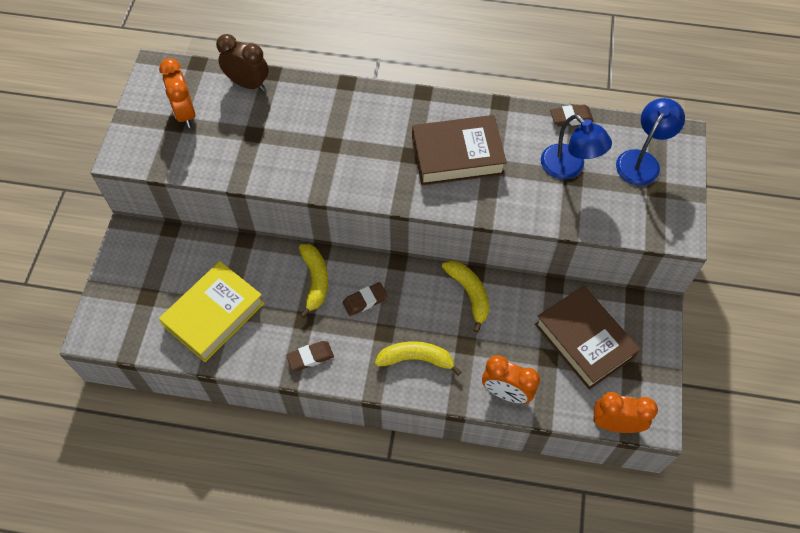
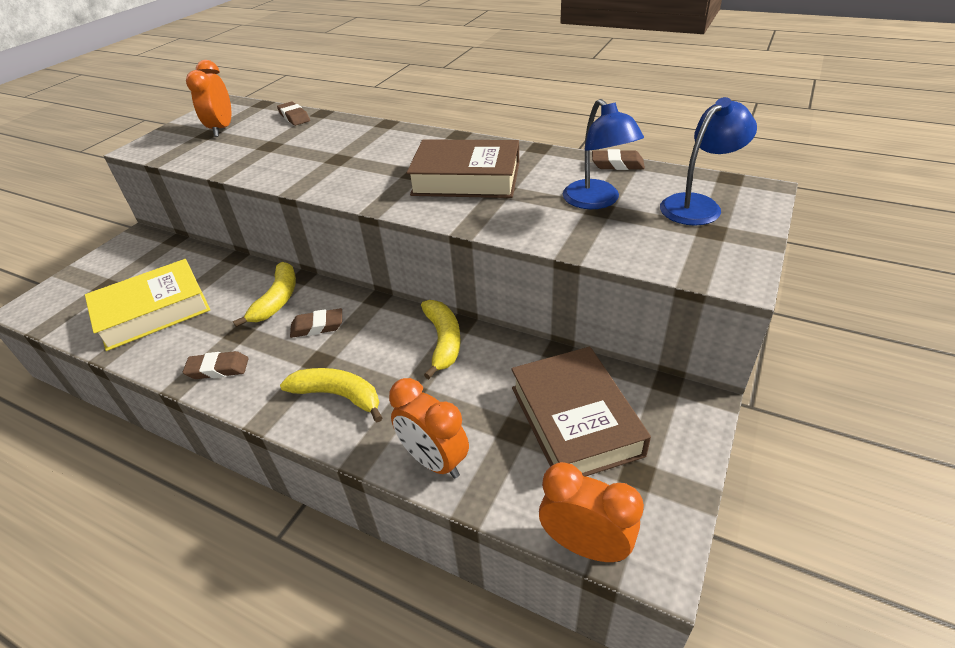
camera: 20 degrees right, 20 degrees down
(248, 84) = (294, 117): brown clock -> brown eraser

